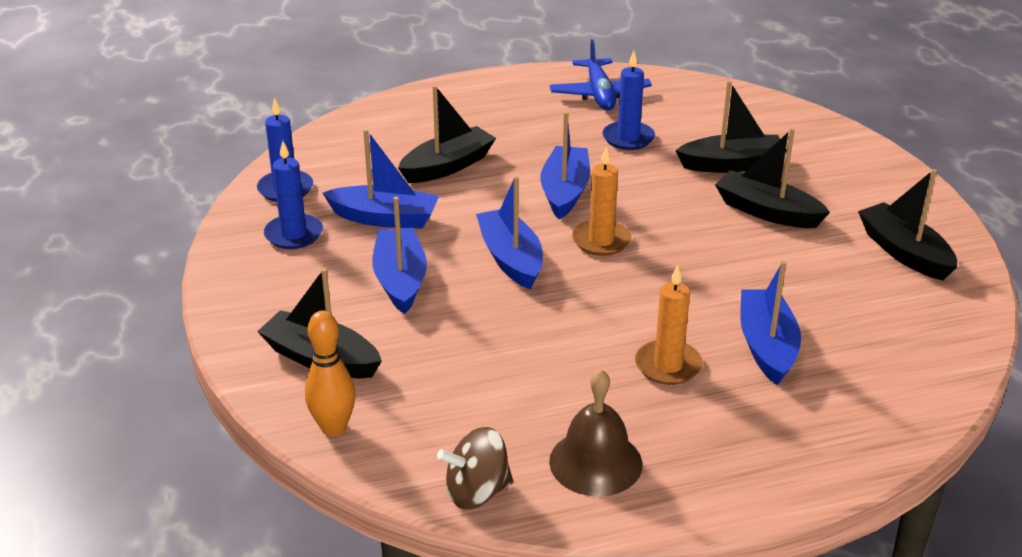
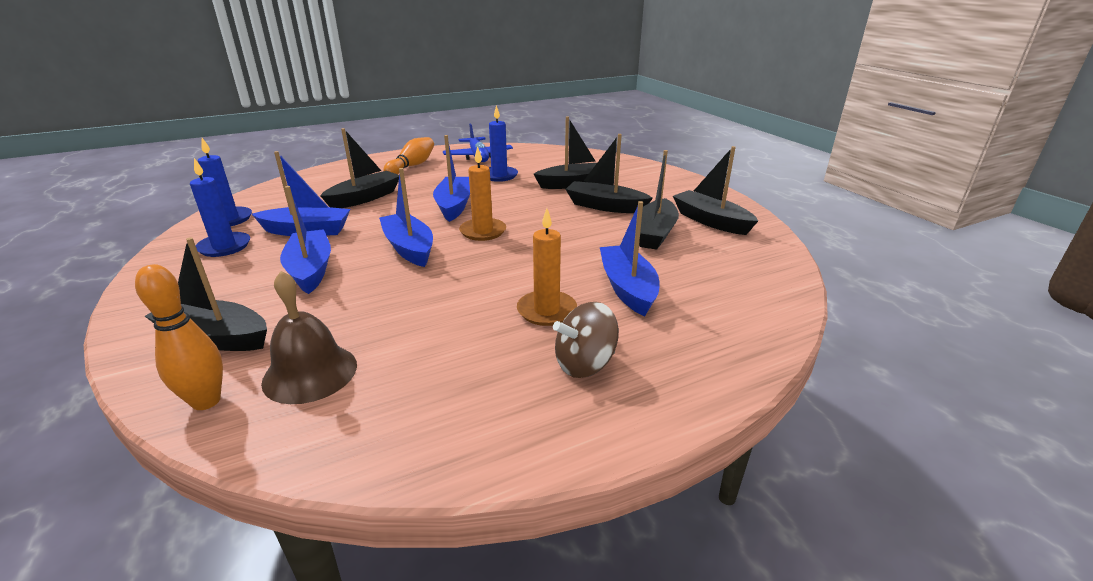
camera: 10 degrees left, 5 degrees down
(477, 492) = (354, 451): brown spinning top -> brown spinning top (585, 364)
(506, 107) = (412, 166): none -> orange bowling pin
(595, 462) = (485, 403): brown bell -> brown bell (310, 373)
(821, 266) = (654, 233): none -> black boat

